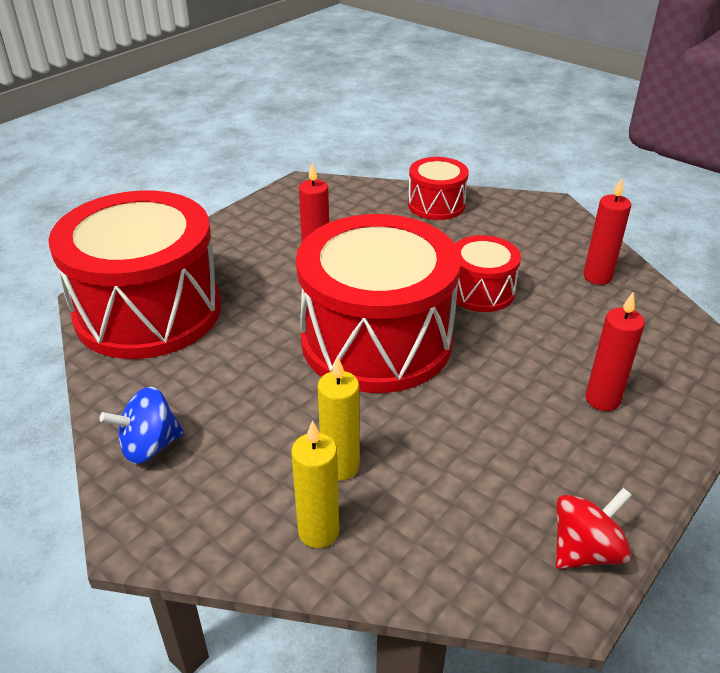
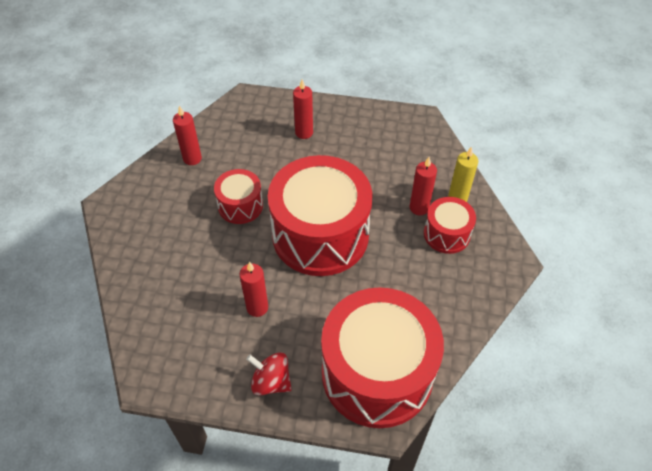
camera: 120 degrees left, 15 degrees up
(149, 446) = (470, 290): blue spinning top -> none
(340, 466) = (419, 208): yellow candle -> red candle
(436, 205) = (139, 270): red drum -> red drum (446, 234)
(585, 550) = (397, 118): red spinning top -> red spinning top (271, 381)

